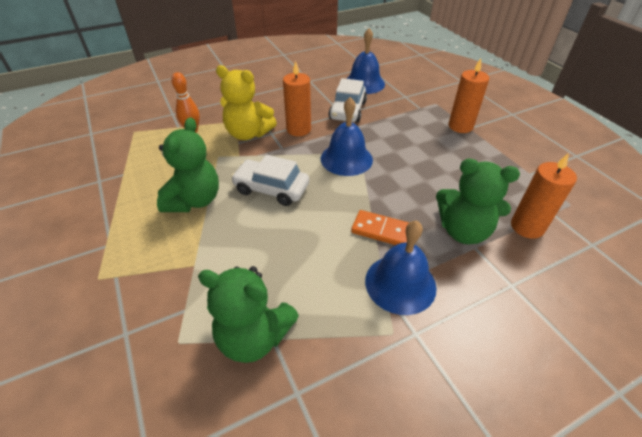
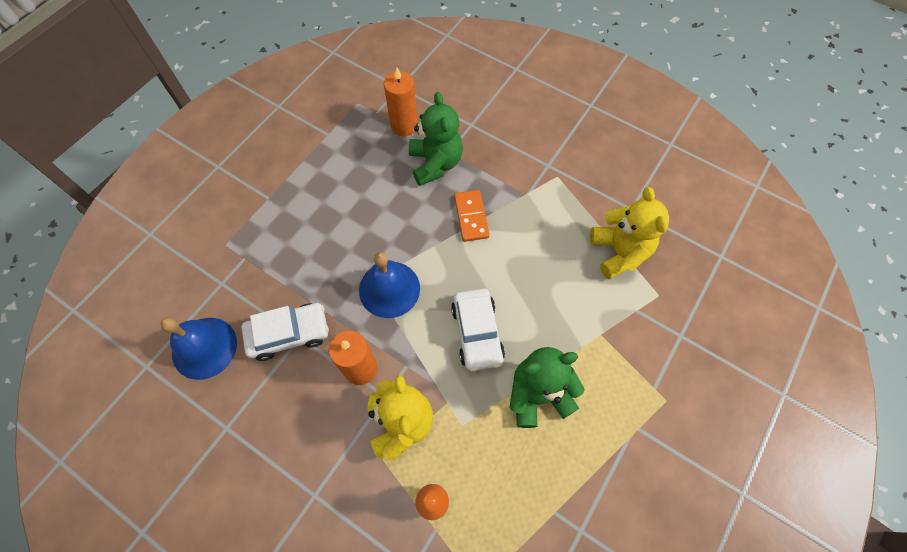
camera: 120 degrees left, 20 degrees up
(254, 336) = (619, 252): green teddy bear -> yellow teddy bear
(400, 283) = (515, 186): blue bell -> none
(460, 126) = (269, 206): orange candle -> none

